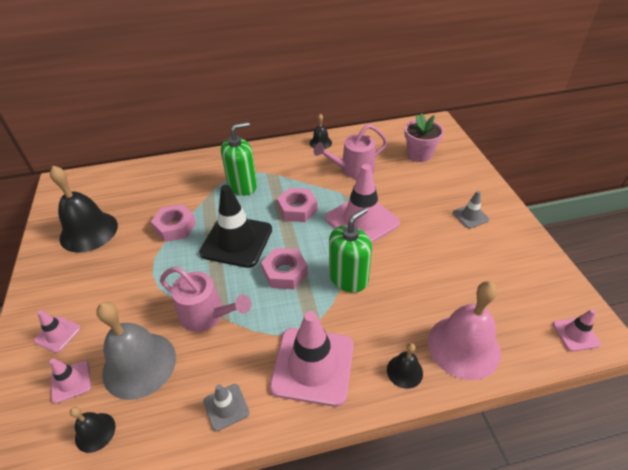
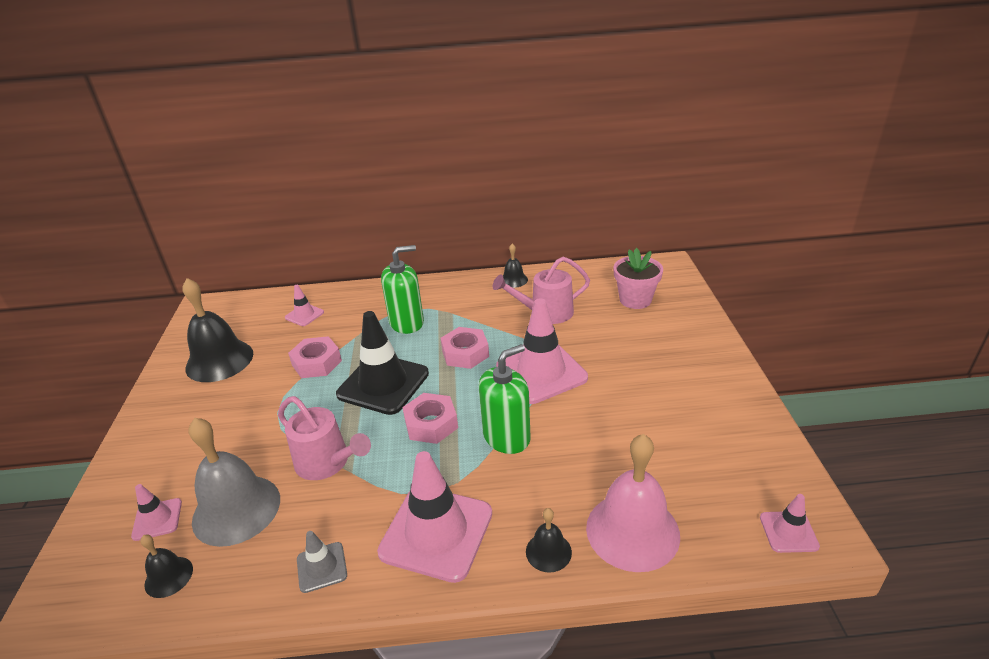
camera: 10 degrees right, 10 degrees down
(58, 334) = (157, 467): pink traffic cone -> pink traffic cone (304, 315)
(470, 216) = (682, 377): grey traffic cone -> none

